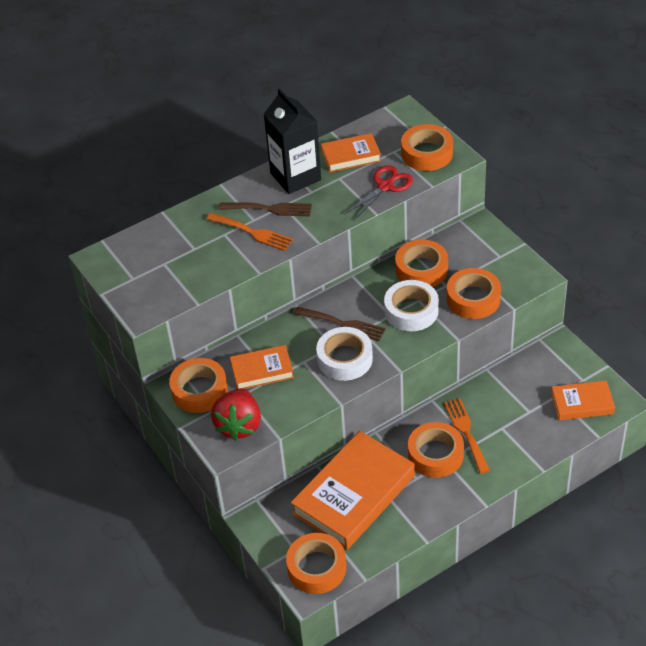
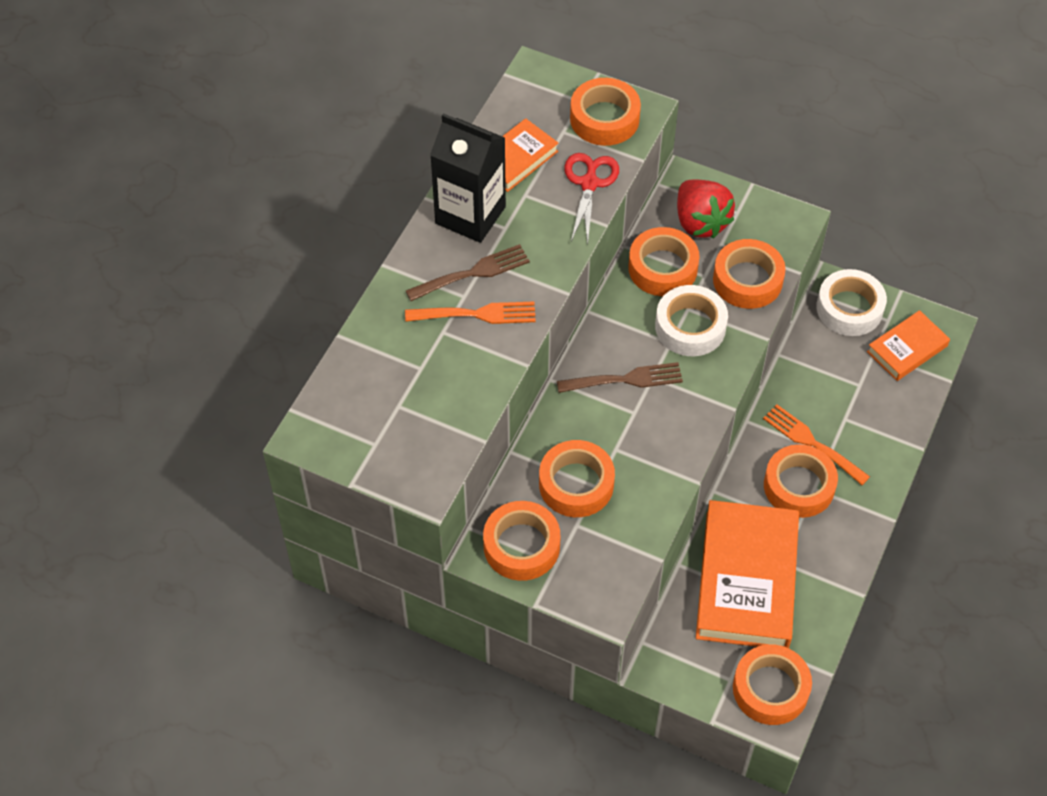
camera: 35 degrees left, 10 degrees up
(239, 425) = (603, 567): red strawberry -> red strawberry (700, 222)
(262, 371) = (576, 484): orange book -> orange tape
(345, 359) = (660, 423): white tape -> white tape (849, 308)

